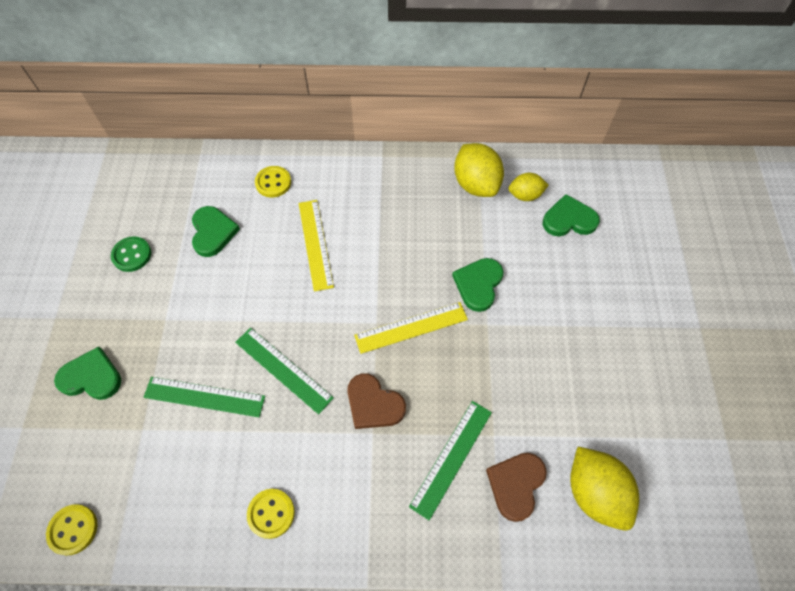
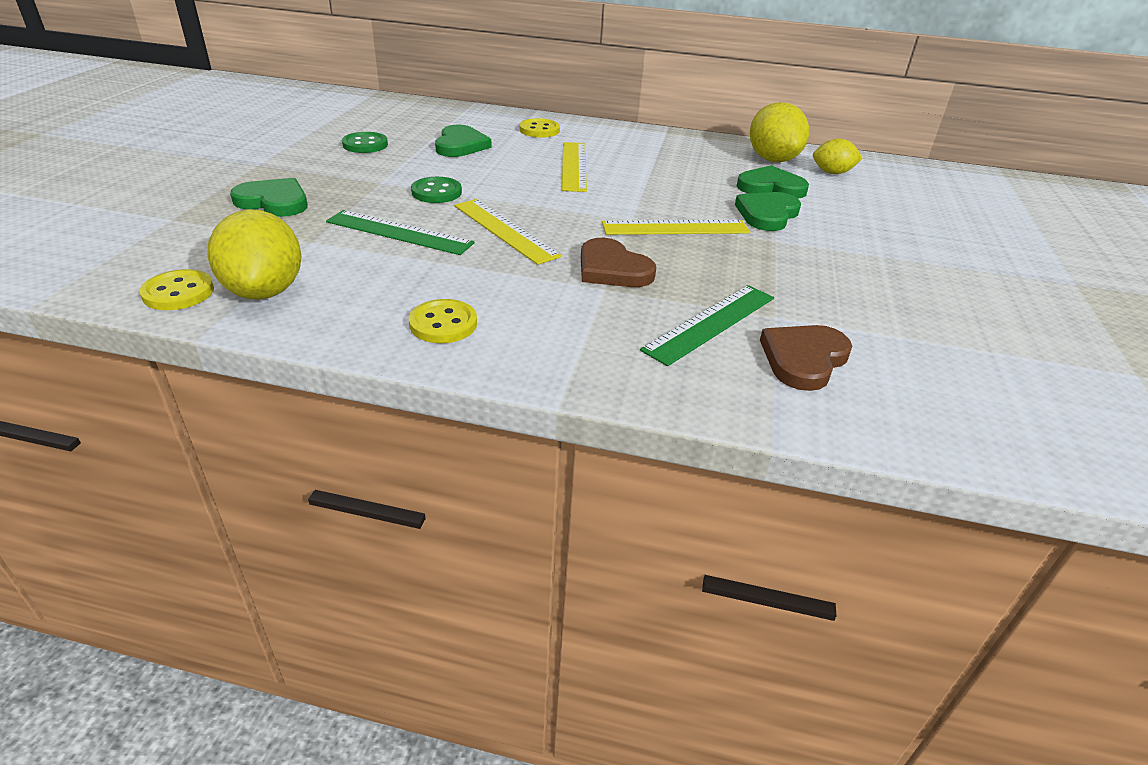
camera: 10 degrees right, 25 degrees down
(215, 323) = (436, 192): none -> green button
(283, 369) = (505, 230): green ruler -> yellow ruler
(569, 219) = (887, 193): green heart -> green heart (771, 187)
(594, 492) = (927, 385): yellow lemon -> yellow lemon (265, 291)

